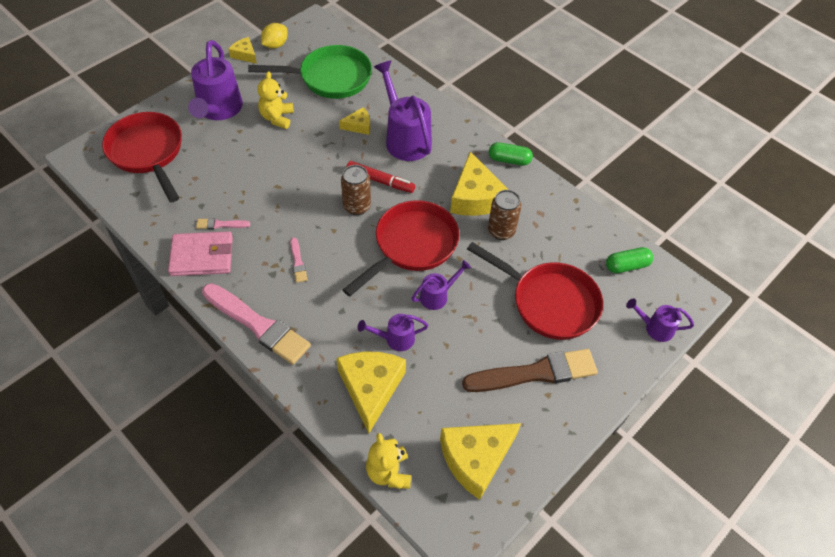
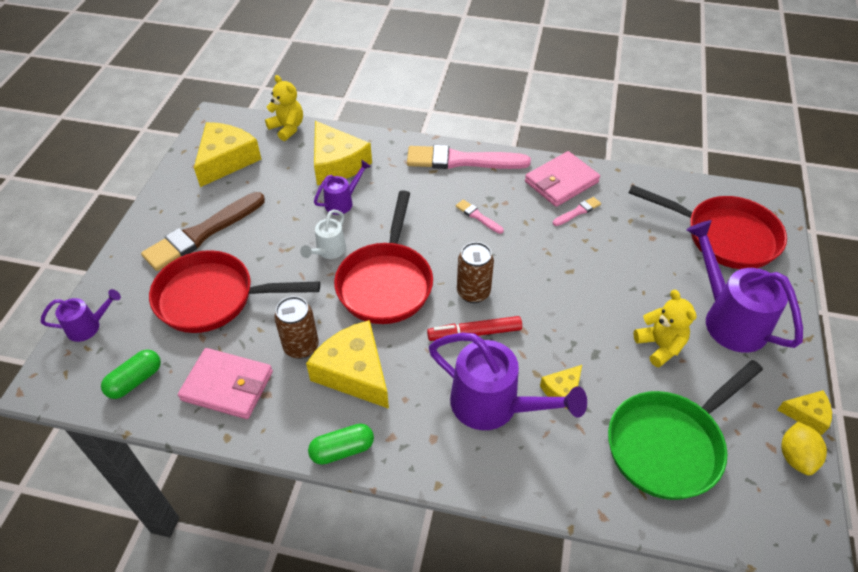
camera: 150 degrees right, 5 degrees down
(437, 296) = (328, 251): purple watering can -> white watering can
(563, 230) = (227, 386): none -> pink wallet

